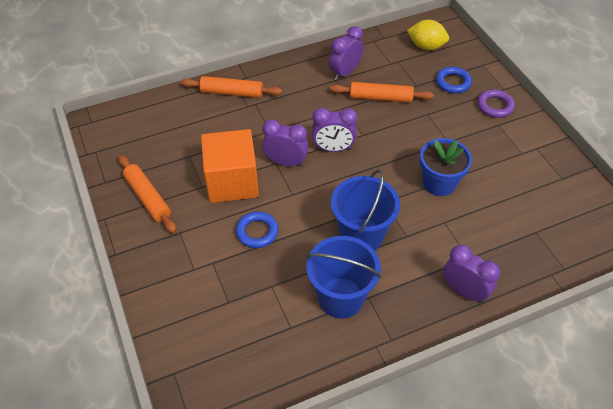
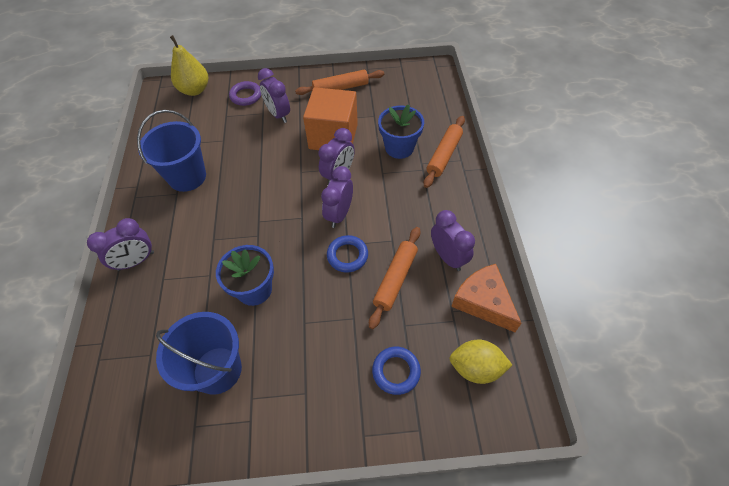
camera: 110 degrees right, 5 degrees up
(186, 365) = (195, 90): none -> yellow pear
(211, 244) = (278, 114): none -> purple clock
(232, 125) = (399, 148): none -> blue flower pot
(257, 232) = (275, 142): blue ring -> blue ring (347, 255)
(361, 236) = (232, 206): blue bucket -> blue bucket (217, 370)
(374, 49) = (483, 301): none -> orange cheese
(426, 46) = (475, 368): yellow lemon -> yellow lemon turned 60 degrees clockwise
(495, 106) = (337, 405): purple ring -> purple ring (246, 96)

